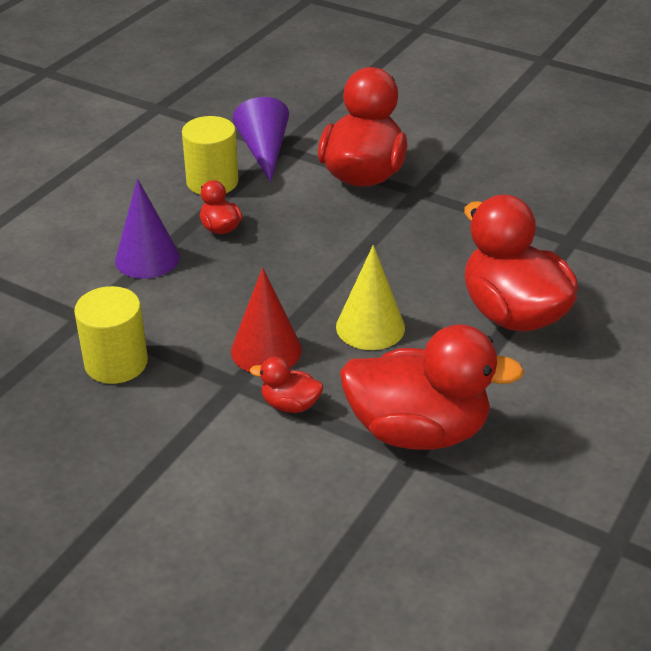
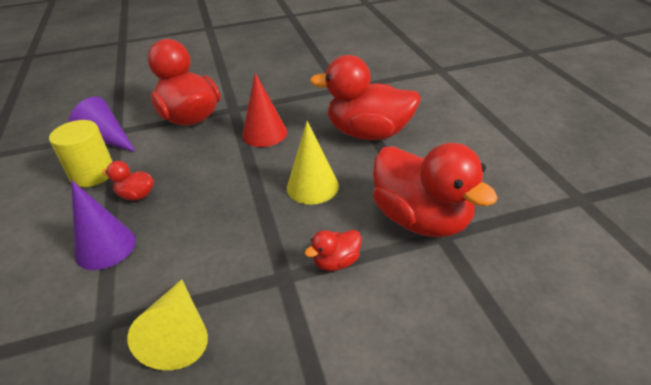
camera: 45 degrees left, 0 degrees up
(116, 363) = (178, 333): yellow cylinder -> yellow cone
(266, 350) = (273, 243): red cone -> red cone (264, 134)
(418, 431) = (421, 219): red duck -> red duck turned 90 degrees clockwise

